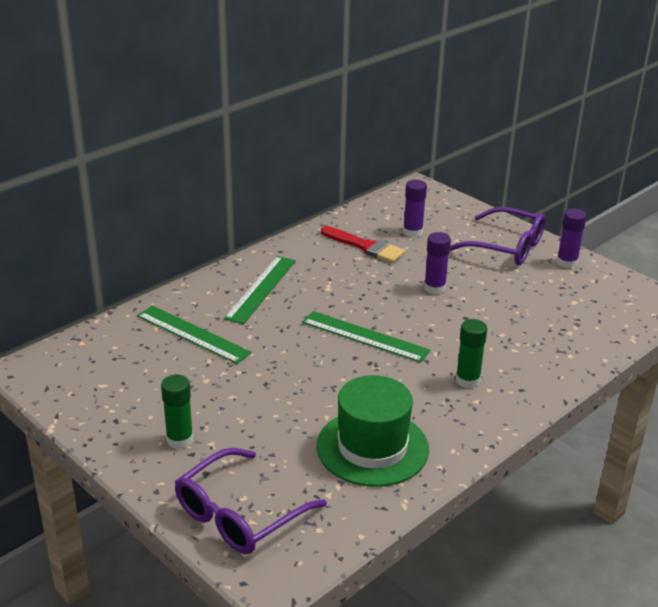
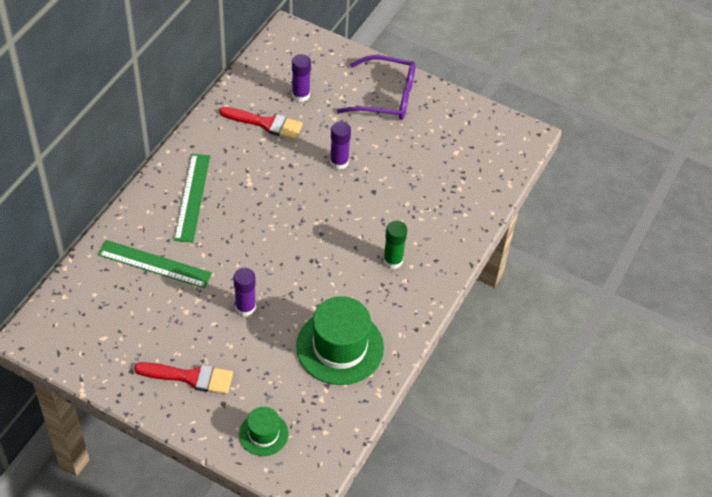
camera: 20 degrees left, 20 degrees up
(180, 439) = (190, 377): green glue stick -> red brush
(240, 514) = (263, 434): purple glasses -> green hat
(365, 336) = (298, 232): green ruler -> none
(567, 262) = (440, 105): purple glue stick -> purple glue stick (245, 307)

